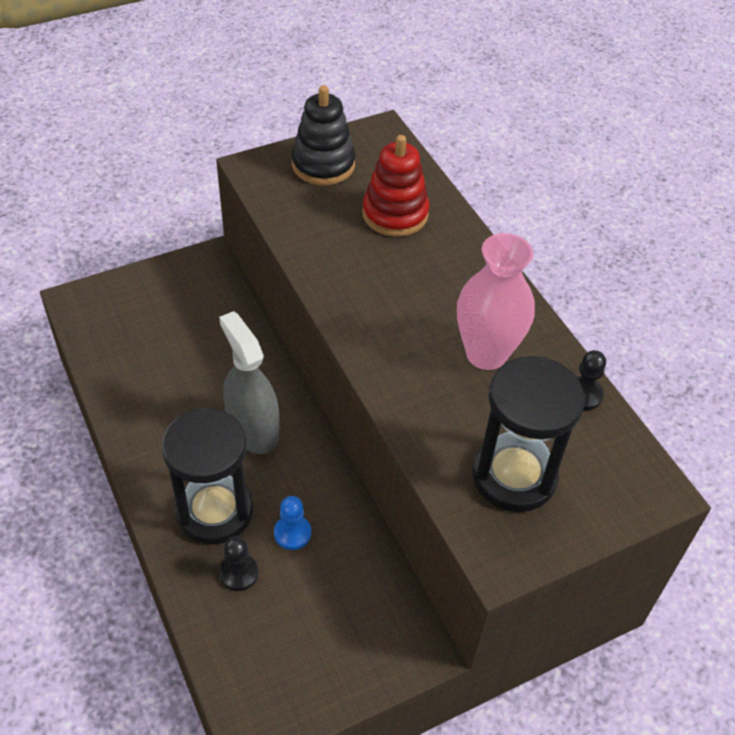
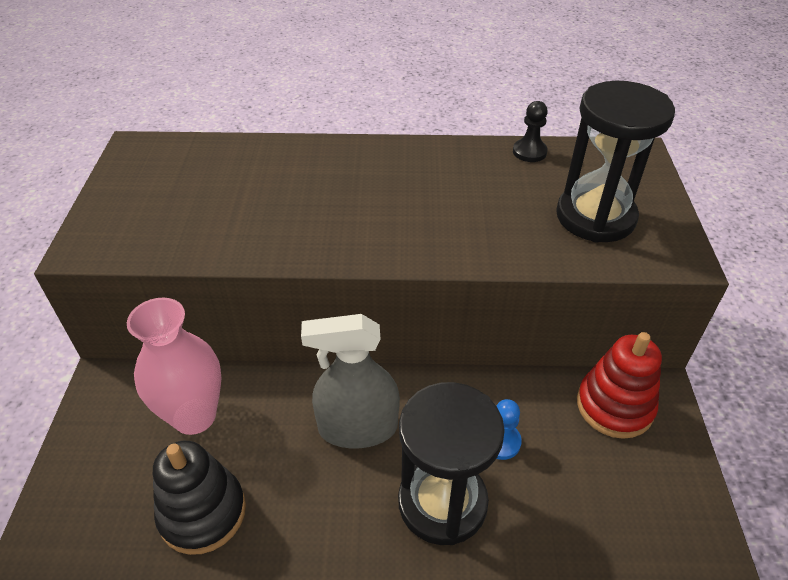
camera: 60 degrees left, 5 degrees down
(239, 573) = (529, 508): black pawn -> none
(323, 165) = (136, 197): black stacking toy -> black stacking toy (202, 512)
(395, 214) = (249, 176): red stacking toy -> red stacking toy (614, 406)
(486, 354) = (456, 184): pink vase -> pink vase (194, 416)

